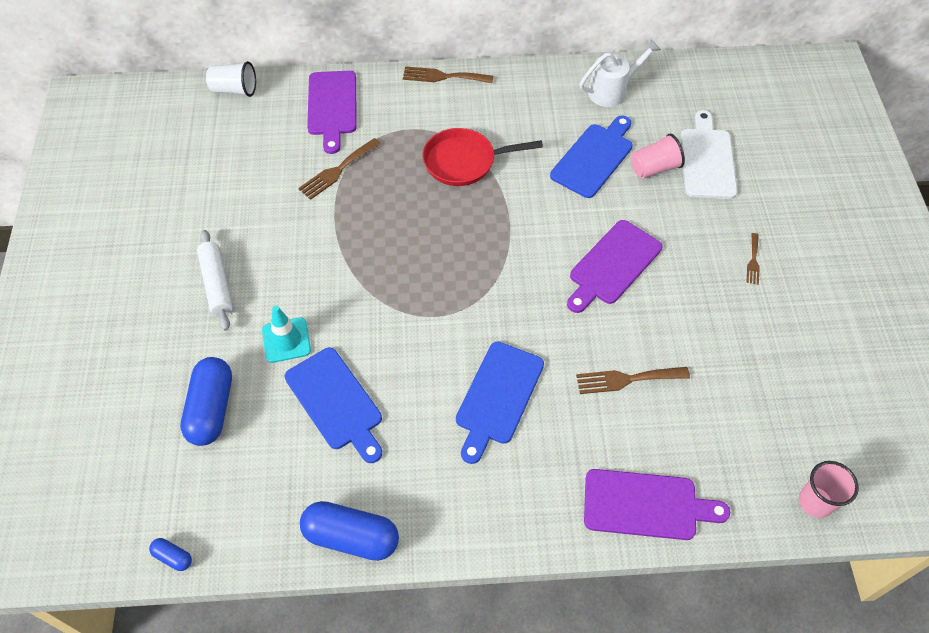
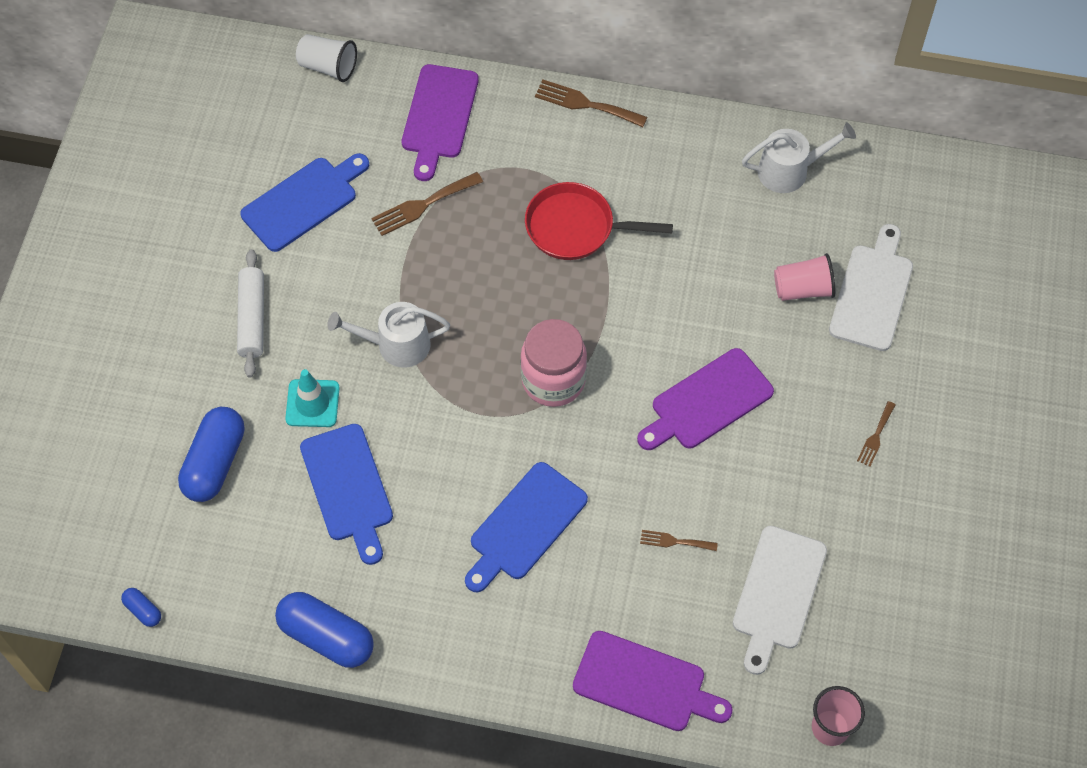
camera: 15 degrees right, 5 degrees up
(346, 278) = (396, 345): none -> white watering can
(483, 276) = (553, 380): none -> pink jar
(594, 158) = (734, 258): blue cutting board -> blue cutting board (303, 201)
(627, 379) = (674, 541): brown fork -> brown fork, size x0.59
(726, 400) = (778, 593): none -> white cutting board

